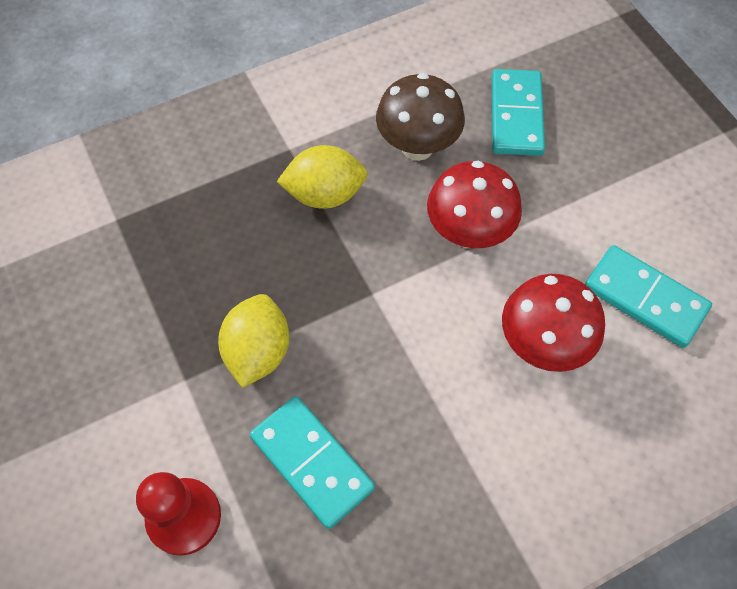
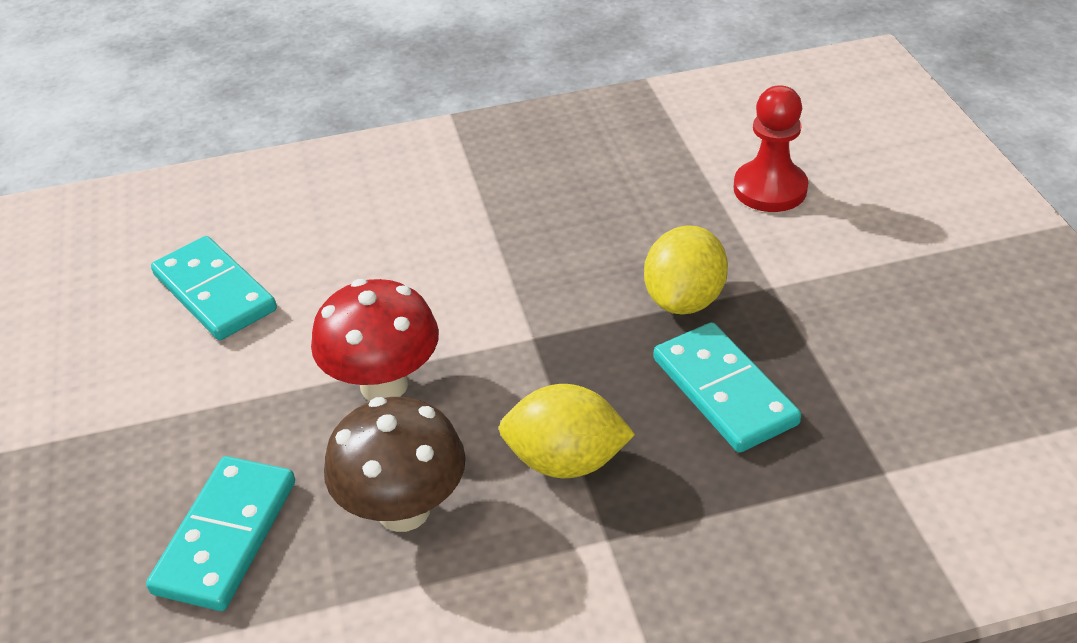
camera: 165 degrees left, 20 degrees down
(311, 462) = (637, 210): turquoise domino -> turquoise domino (724, 391)
(542, 344) = (357, 268): red mushroom -> none

